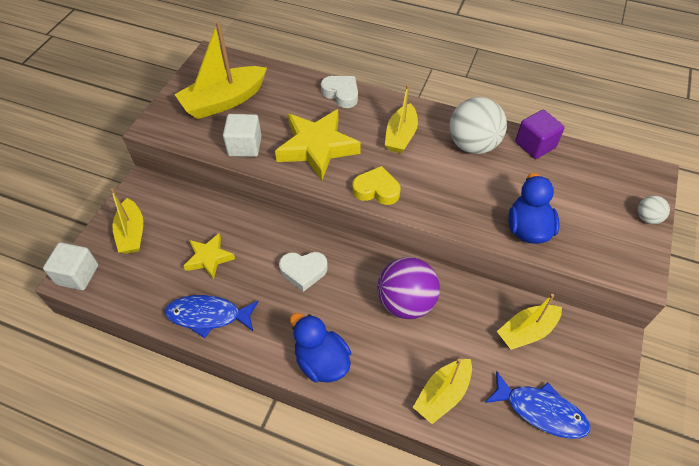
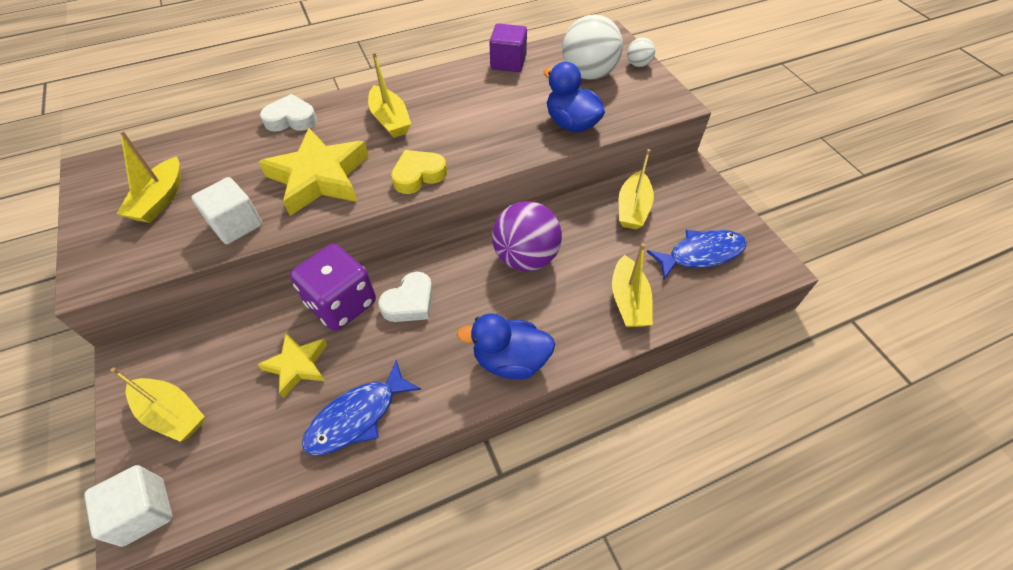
camera: 45 degrees left, 0 degrees up
(224, 101) = (160, 200): yellow boat -> yellow boat, size x0.65
(266, 239) = (341, 303): none -> purple dice
(472, 145) = (460, 91): white ball -> white ball (588, 74)

